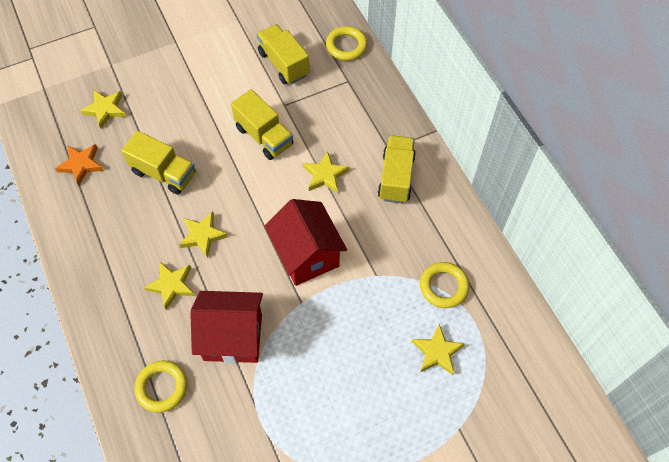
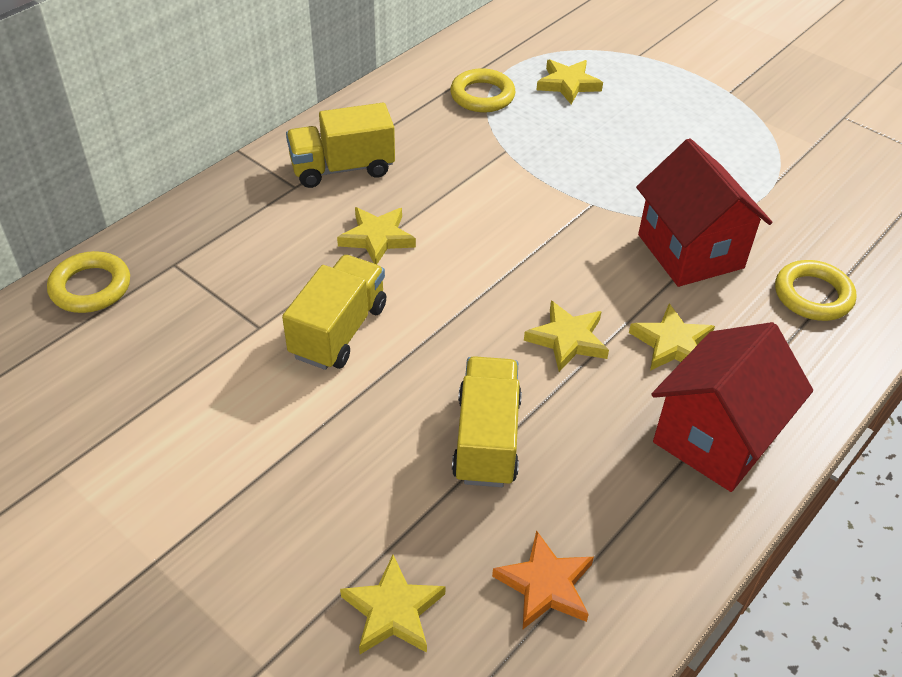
camera: 115 degrees left, 15 degrees down
(283, 64) = (161, 358): yellow truck -> none
(306, 255) = (521, 219): red house -> red house (716, 438)

